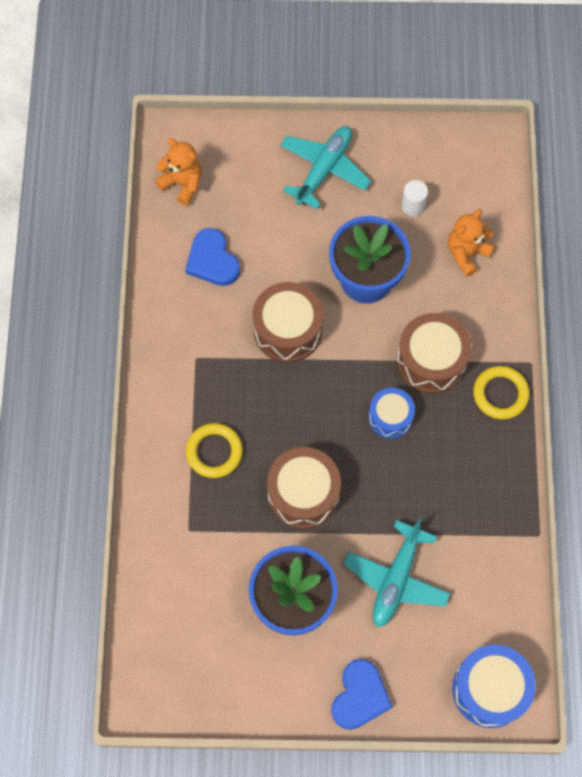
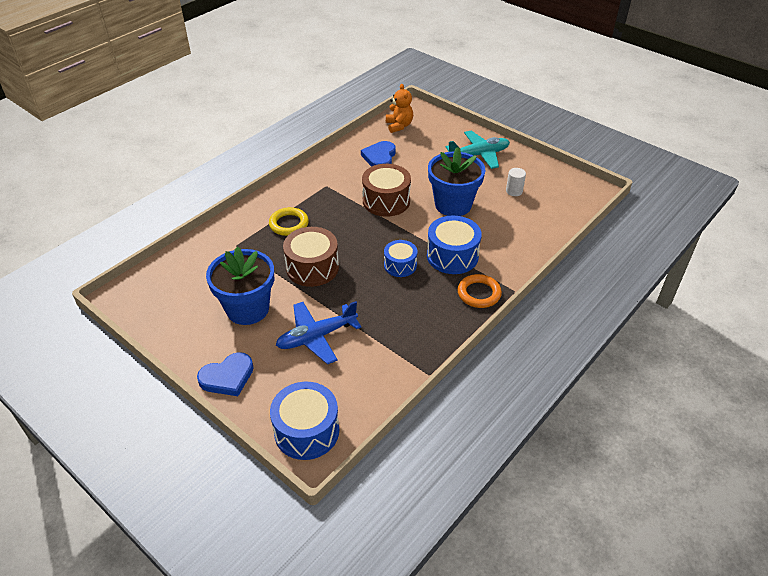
camera: 40 degrees right, 25 degrees down
(396, 579) = (316, 337): turquoise plane -> blue plane
(431, 361) = (452, 256): brown drum -> blue drum
(466, 253) = (525, 225): orange teddy bear -> none
(500, 394) = (479, 293): yellow ring -> orange ring

